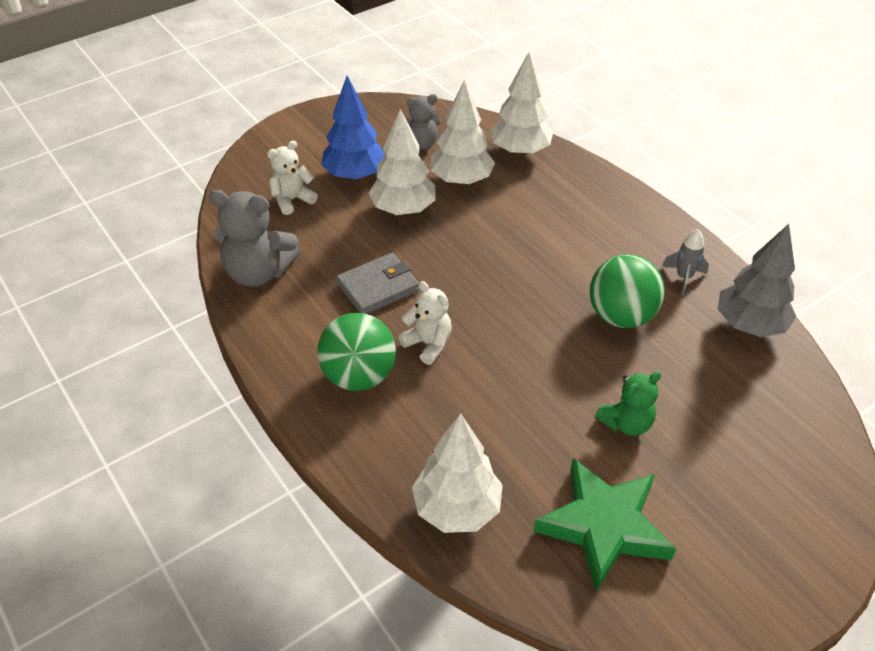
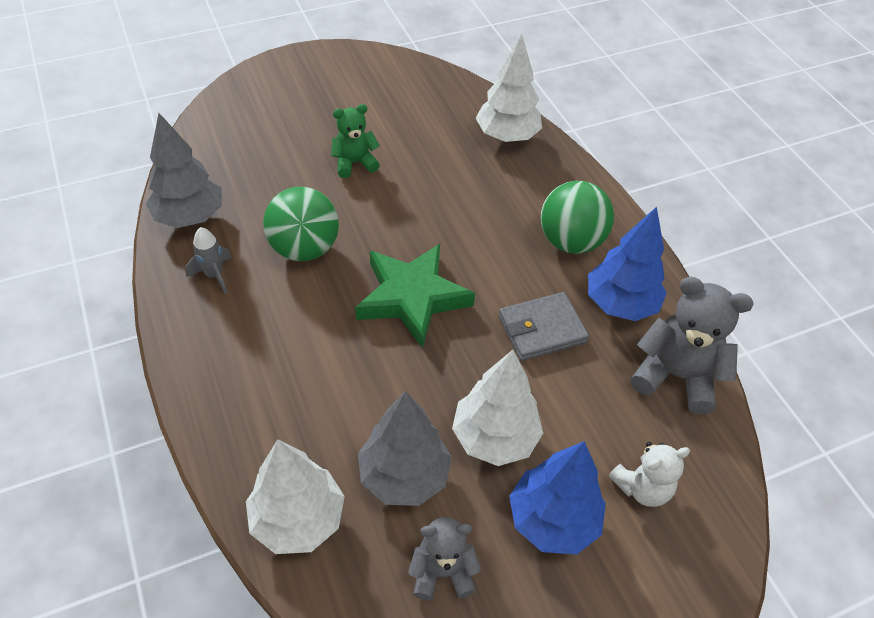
camera: 170 degrees left, 5 degrees up
(306, 322) = (620, 304): none -> blue tree
(428, 344) = (501, 258): white teddy bear -> none
(461, 180) = (404, 475): white tree -> grey tree
(604, 526) = (407, 109): green star -> green star (412, 298)

